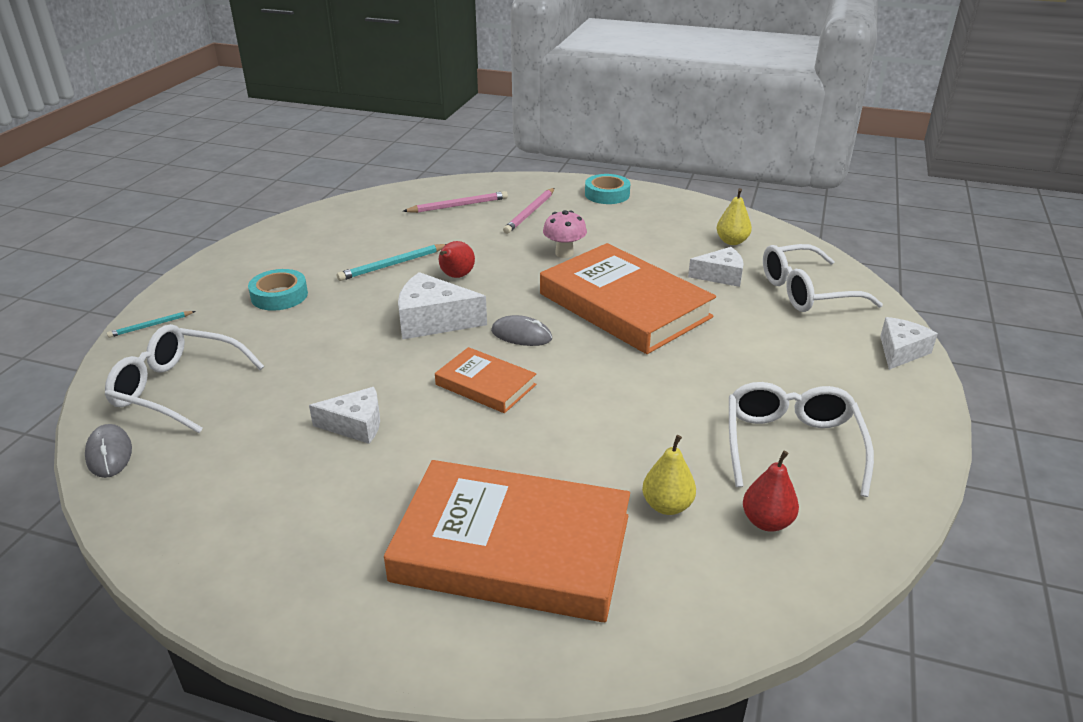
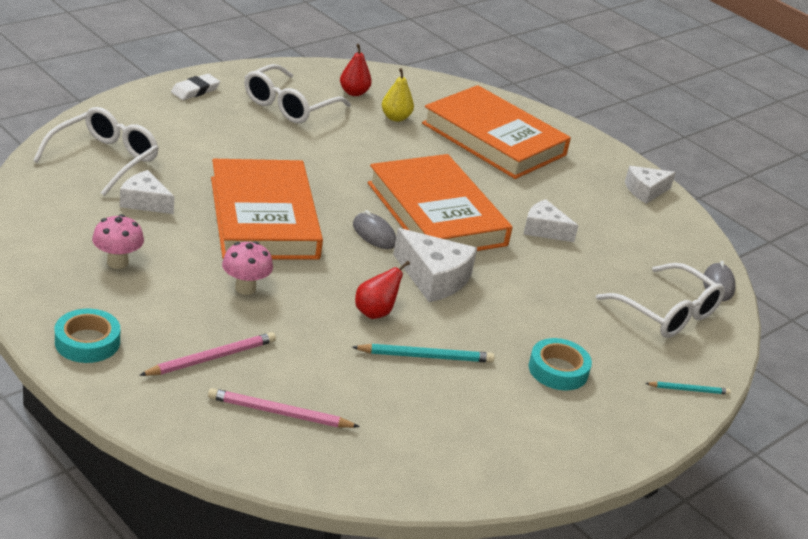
camera: 155 degrees left, 0 degrees up
(485, 384) = (436, 214): orange book -> orange book, size x1.99
(664, 233) = (117, 262): none -> pink mushroom
(732, 241) = (72, 224): yellow pear -> none
(807, 292) = (104, 160): white glasses -> white glasses turned 75 degrees counterclockwise
(896, 406) = (195, 90): none -> white eraser
(900, 351) = (128, 105): white cheese -> white cheese (645, 191)

